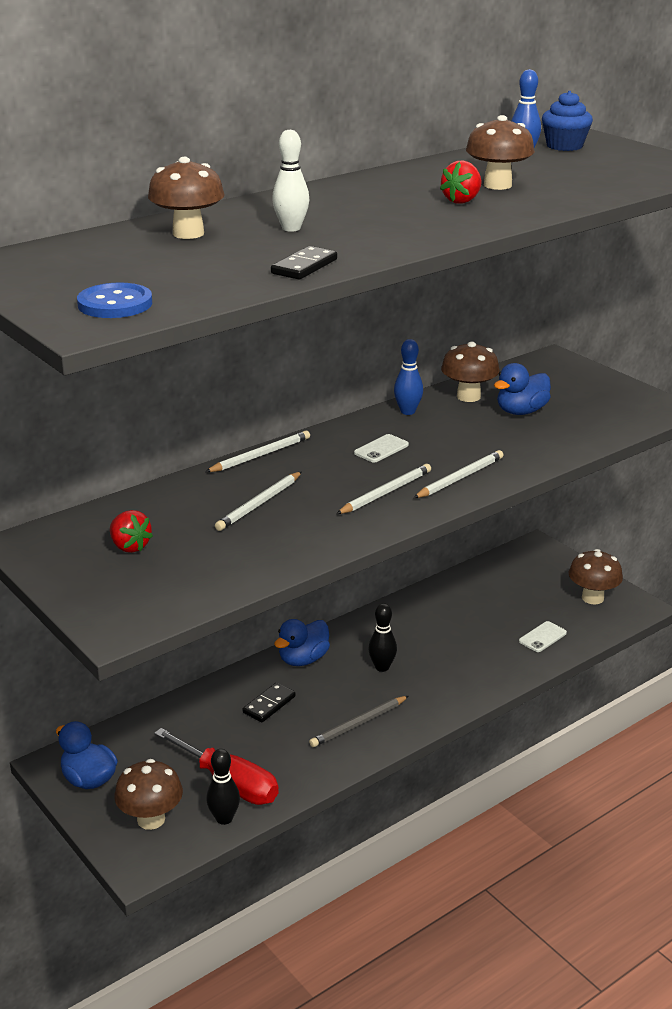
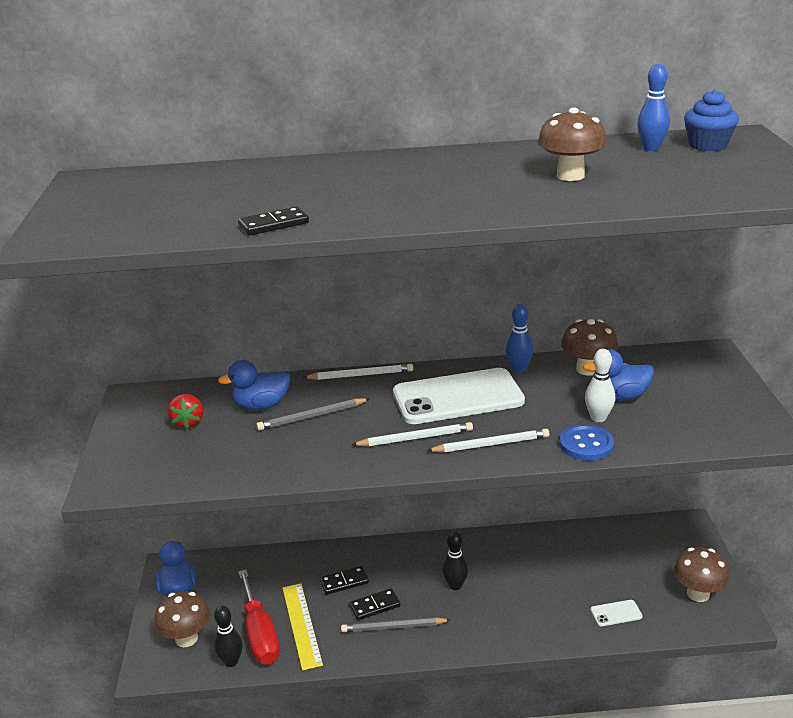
camera: 35 degrees right, 0 degrees up
(115, 304) = (95, 228): blue button -> blue button (586, 444)
(188, 233) = (249, 178): brown mushroom -> none
(259, 504) = (312, 416): white pencil -> grey pencil
(264, 758) = (302, 625): none -> yellow ruler
(291, 228) = (327, 188): white bowling pin -> white bowling pin (598, 418)
(303, 659) = (402, 554): blue duck -> blue duck (261, 406)
(322, 713) = (375, 606): none -> black domino
(381, 449) = (458, 397): white phone -> white phone, size x2.47
(462, 201) = (510, 186): red strawberry -> none

